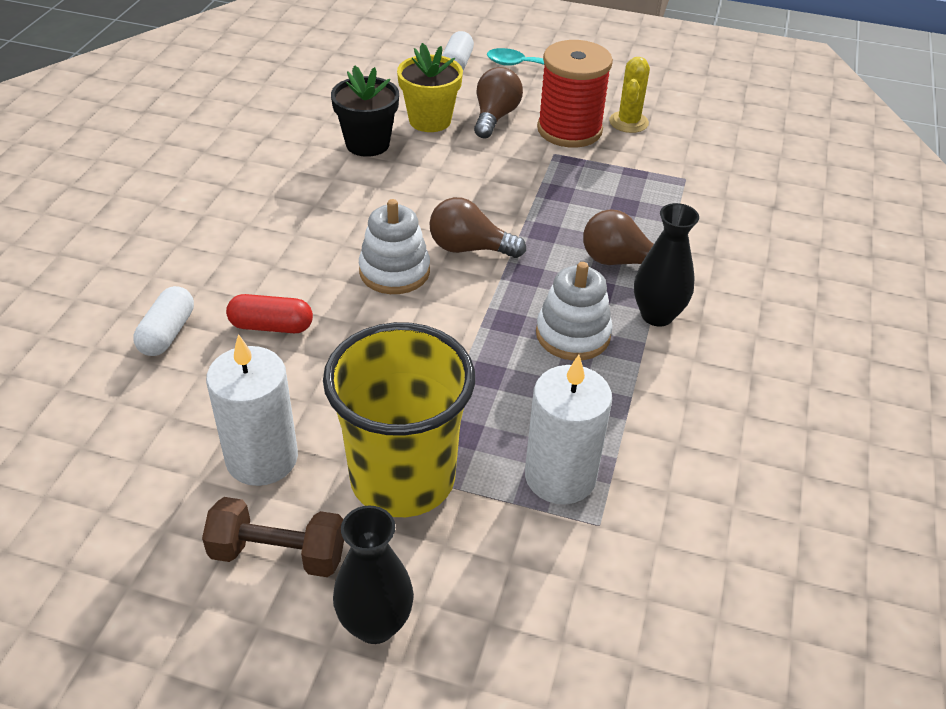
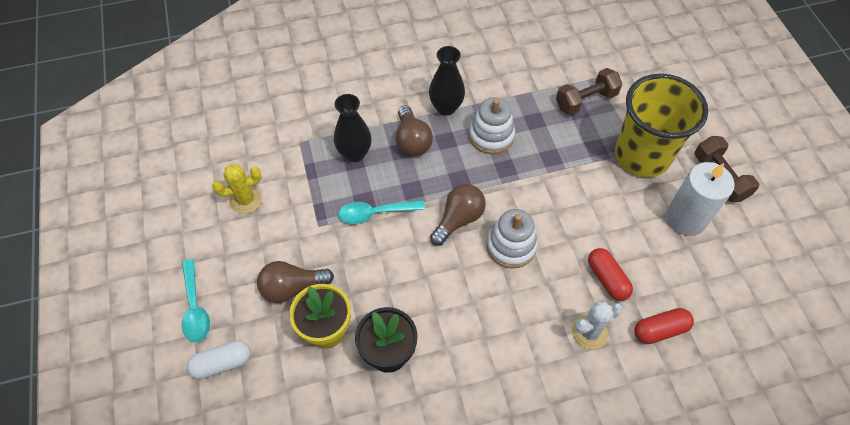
camera: 120 degrees left, 15 degrees up
(167, 333) = (660, 330): white capsule -> red capsule
(233, 277) = (589, 332): none -> white cactus
(375, 624) = (712, 125): black vase -> black vase (355, 153)
(469, 248) = (458, 219): brown light bulb -> brown light bulb turned 120 degrees counterclockwise
(535, 194) = (375, 213): none -> turquoise spoon
(560, 476) = (586, 100): white candle -> brown dumbbell
(569, 130) = (280, 231): red spool -> none

